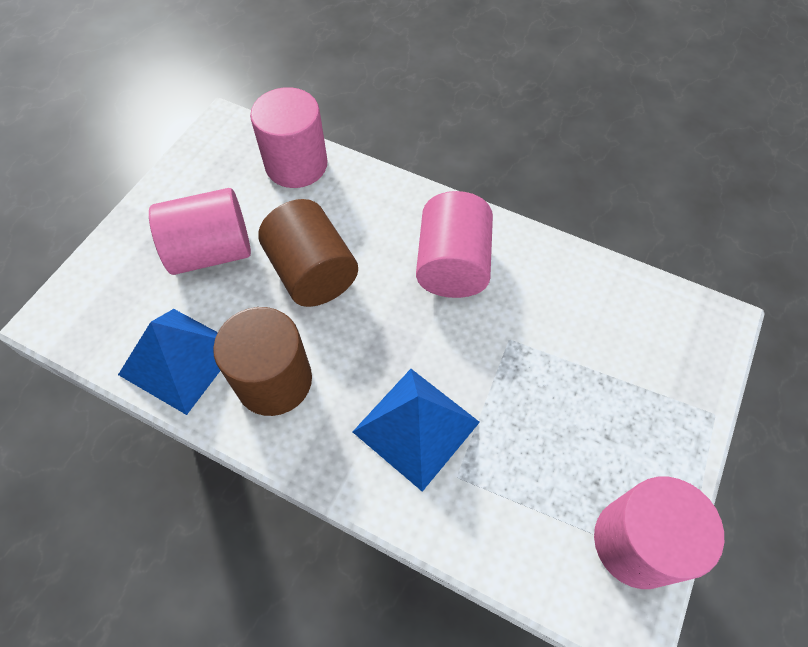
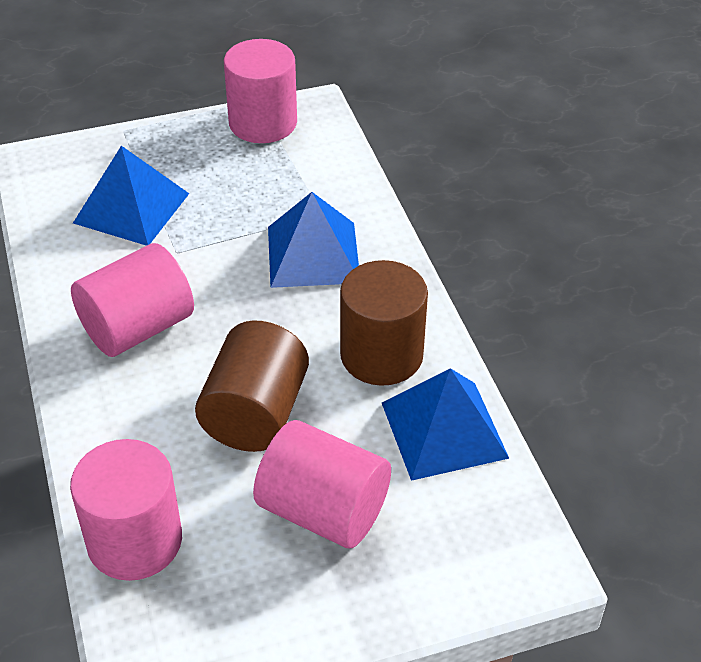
camera: 135 degrees left, 15 degrees down
(591, 346) = (132, 208): none -> blue pyramid

